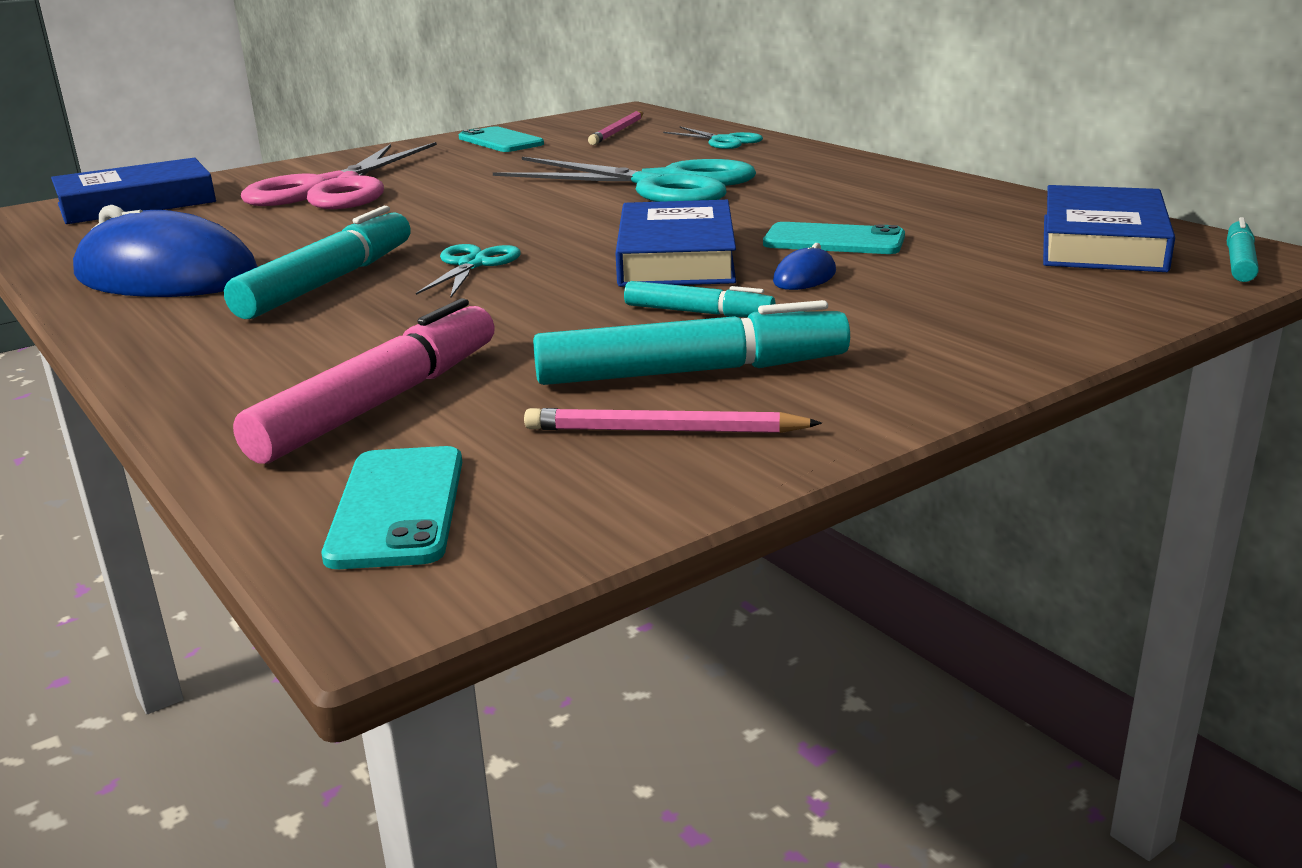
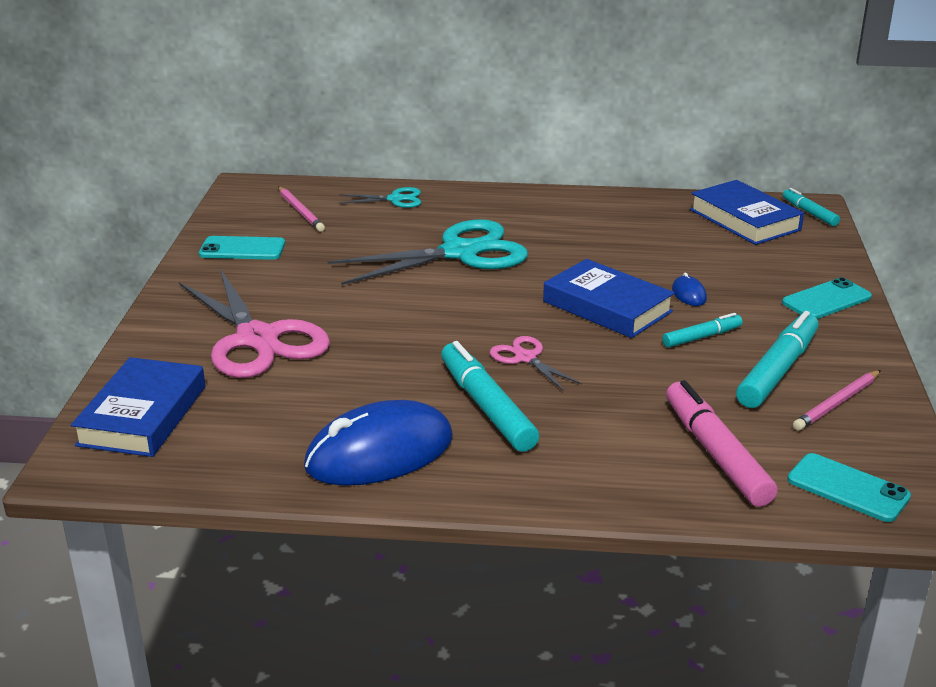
camera: 50 degrees left, 5 degrees up
(472, 264) = (525, 358): turquoise scissors -> pink scissors
(833, 240) = (644, 263): turquoise phone -> turquoise phone (826, 300)

